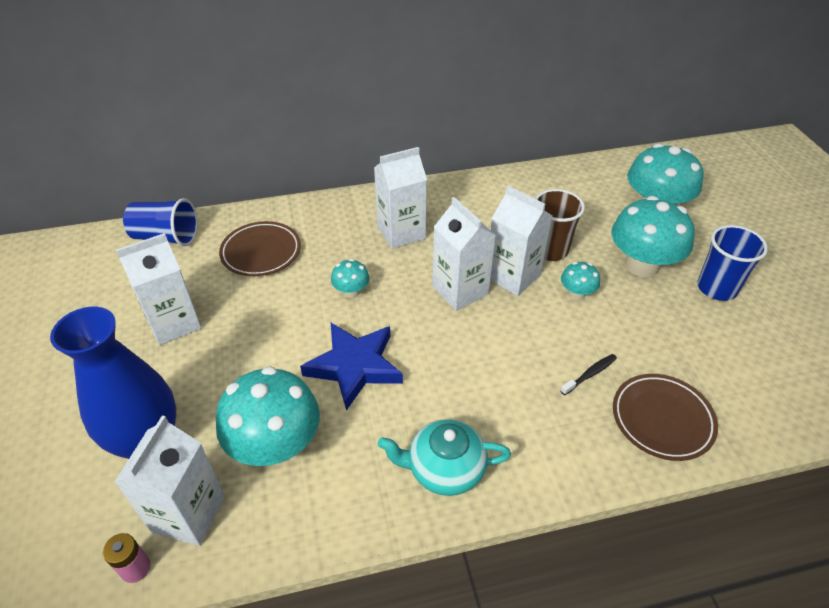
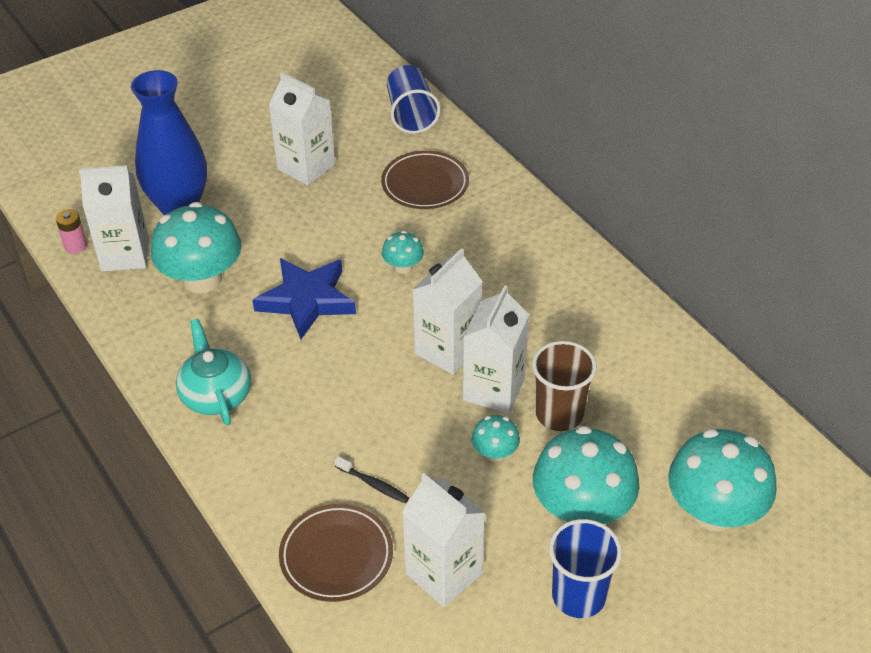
camera: 70 degrees right, 0 degrees up
(401, 232) = (515, 277): white carton -> white carton (444, 573)

